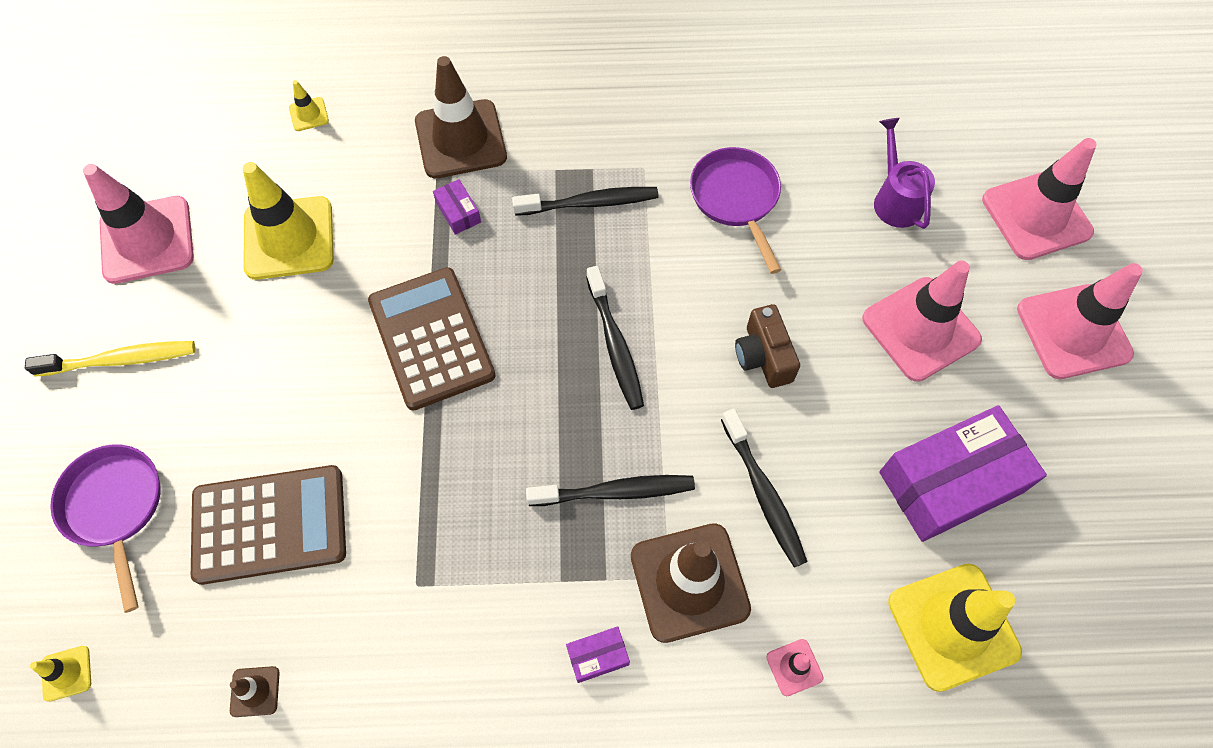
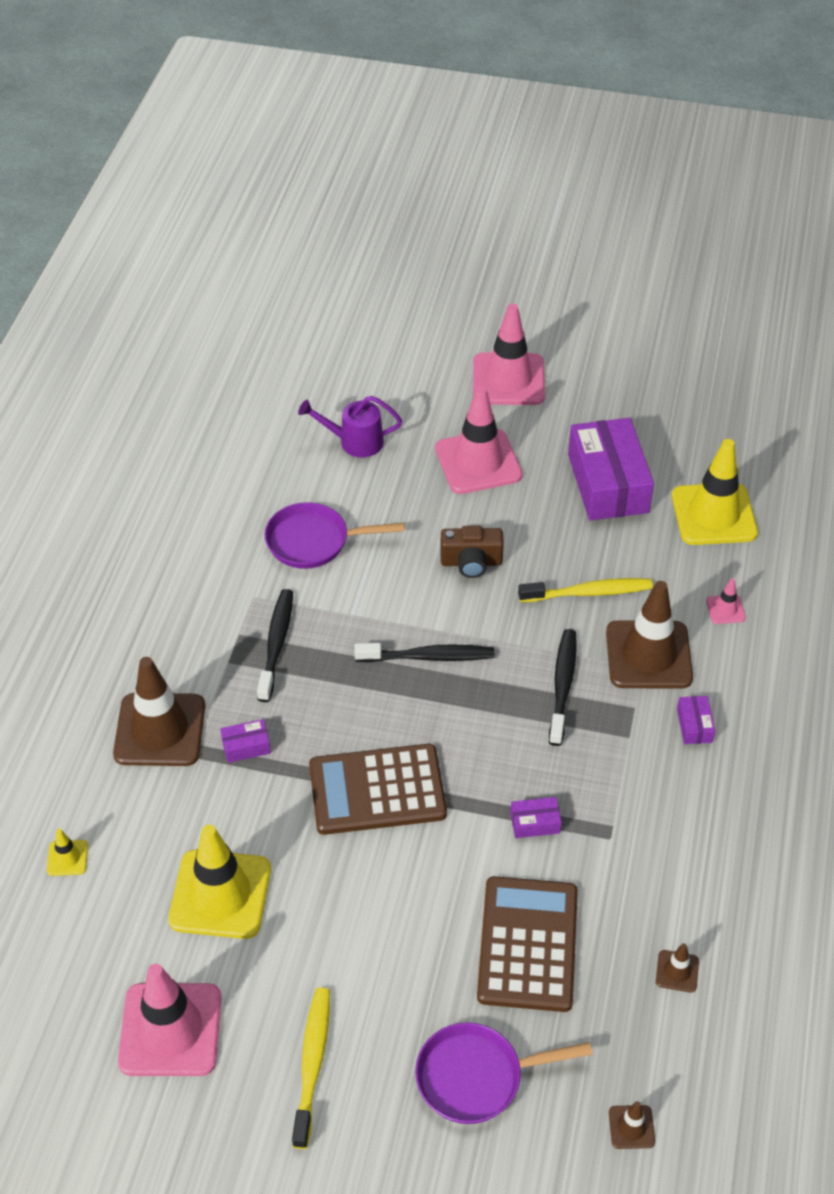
camera: 75 degrees left, 15 degrees down
(67, 673) = (631, 1127): yellow traffic cone -> brown traffic cone
(421, 500) = (535, 823): none -> purple box
(763, 494) = (589, 592): black toothbrush -> yellow toothbrush
(1036, 216) = (402, 366): pink traffic cone -> none

